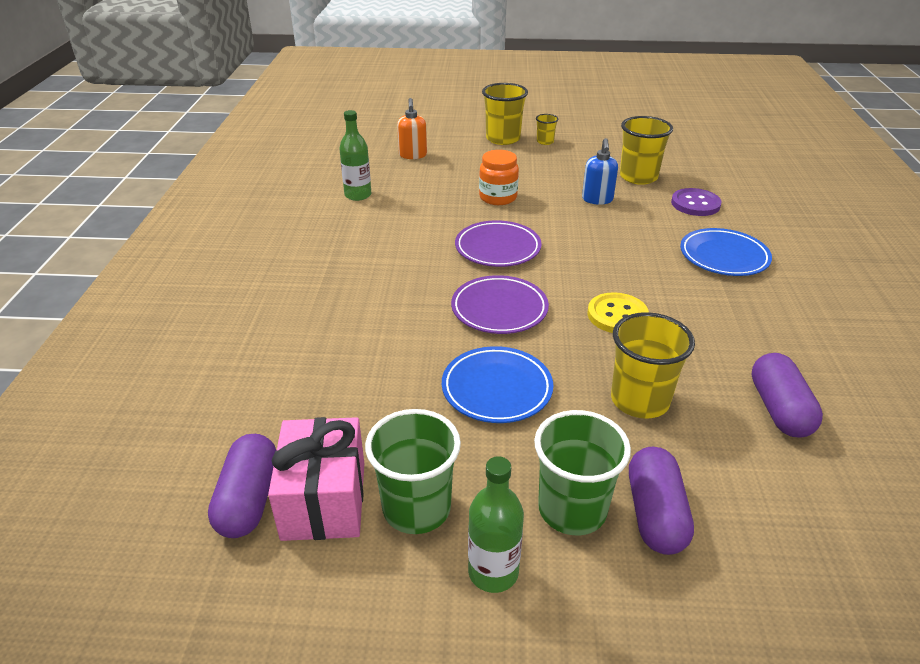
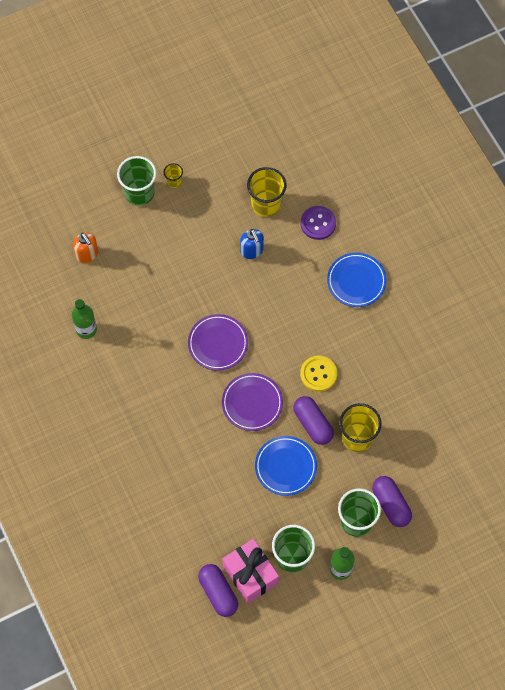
camera: 30 degrees left, 30 degrees up
(498, 197) = (184, 282): orange jar -> none
(503, 139) = (139, 193): yellow cup -> green cup
(779, 409) = (423, 408): purple capsule -> purple capsule (312, 424)

